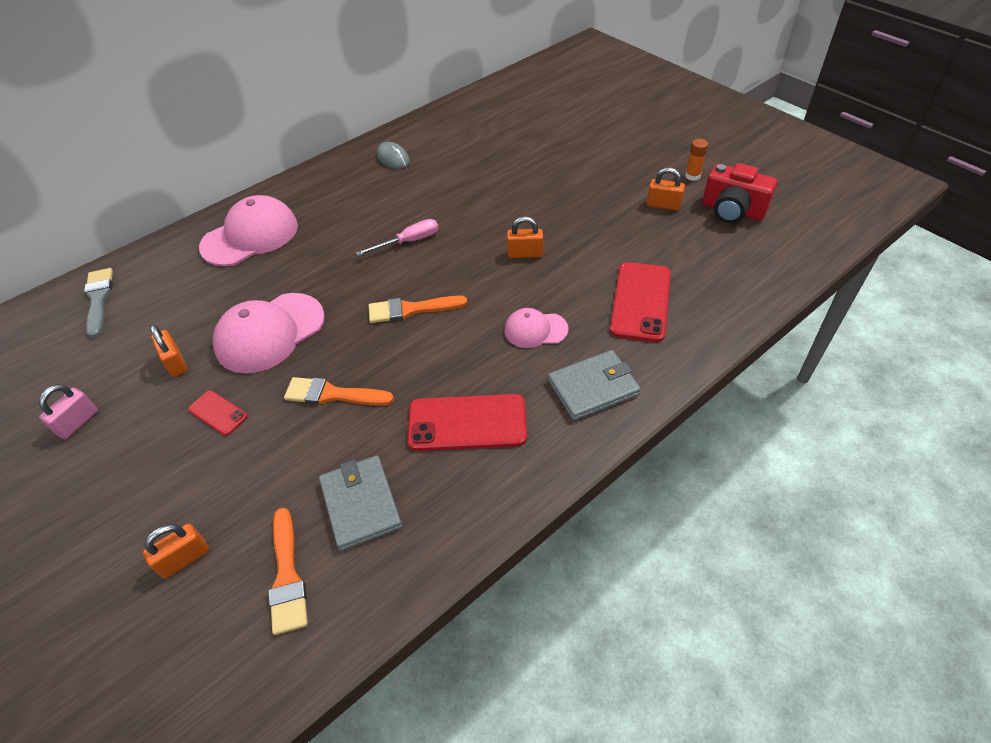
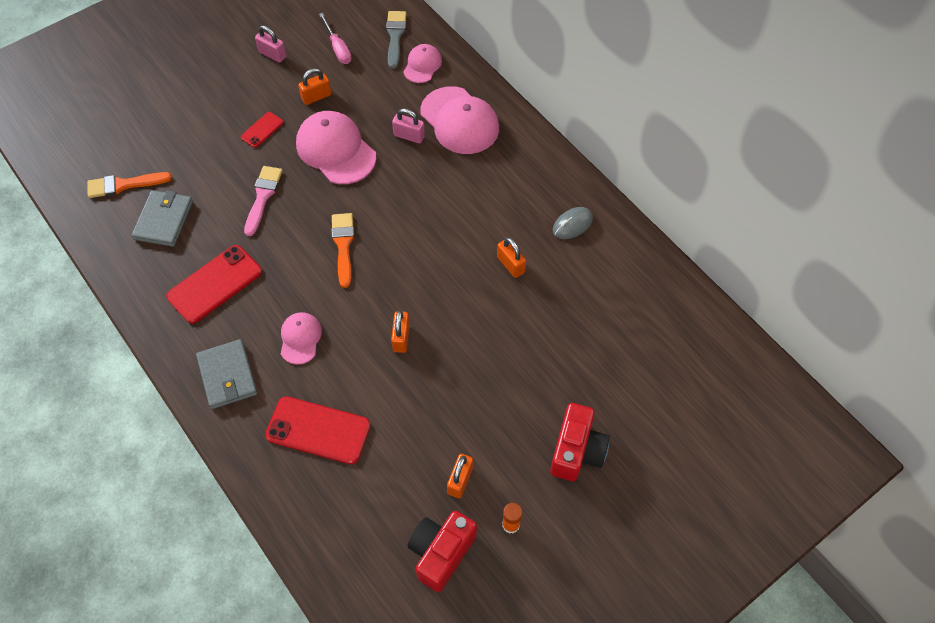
camera: 90 degrees right, 10 degrees up
(99, 299) = (395, 36): grey brush -> grey brush turned 75 degrees counterclockwise
(157, 271) = (422, 65): none -> pink cap
(184, 558) = (151, 131): orange padlock -> orange padlock (510, 265)
(262, 272) = (409, 136): none -> pink padlock
(333, 394) = (263, 197): orange brush -> pink brush
(361, 504) = (164, 220): grey wallet -> grey wallet turned 60 degrees counterclockwise
(408, 242) = (433, 241): pink screwdriver -> pink screwdriver (338, 48)
(467, 423) = (215, 284): red phone -> red phone turned 45 degrees clockwise
(617, 147) = (576, 451): none -> red camera

